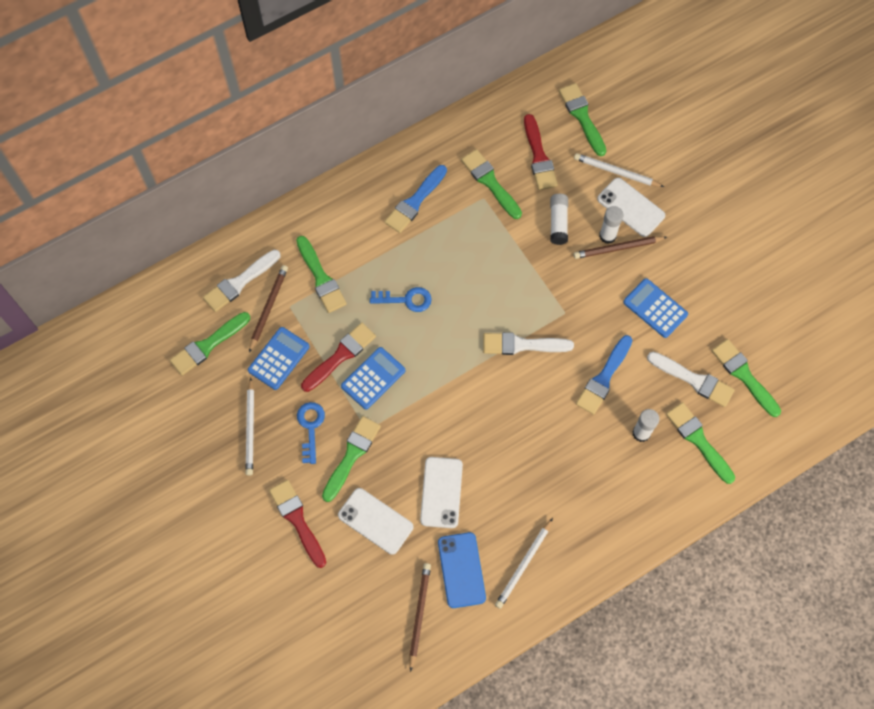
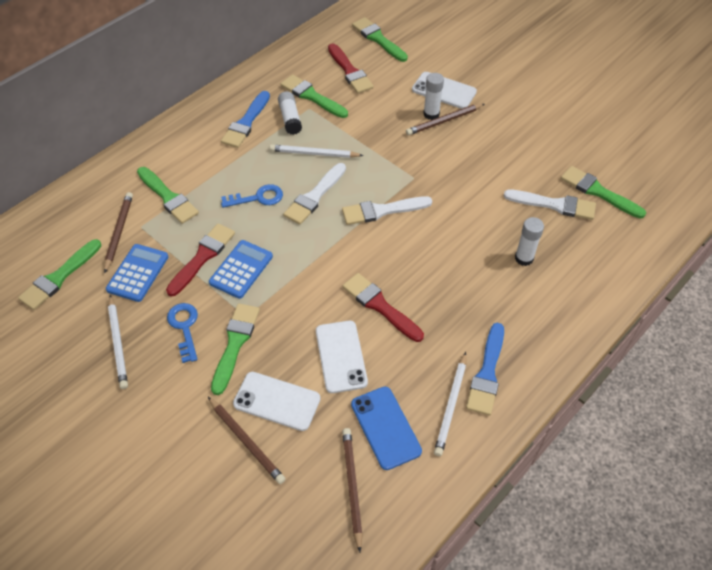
camera: 15 degrees left, 15 degrees down
(239, 282) = (85, 217): white brush -> white brush (314, 196)
(297, 520) = (188, 421): red brush -> red brush (380, 306)
(341, 551) = (246, 441): none -> brown pencil
(558, 222) = (383, 113): white glue stick -> white glue stick (290, 118)
(603, 378) = (470, 221): blue brush -> blue brush (487, 373)
(616, 172) = (422, 69): white pencil -> white pencil (314, 153)
(655, 308) = (495, 158): blue calculator -> none
(698, 440) = (580, 252): green brush -> none

